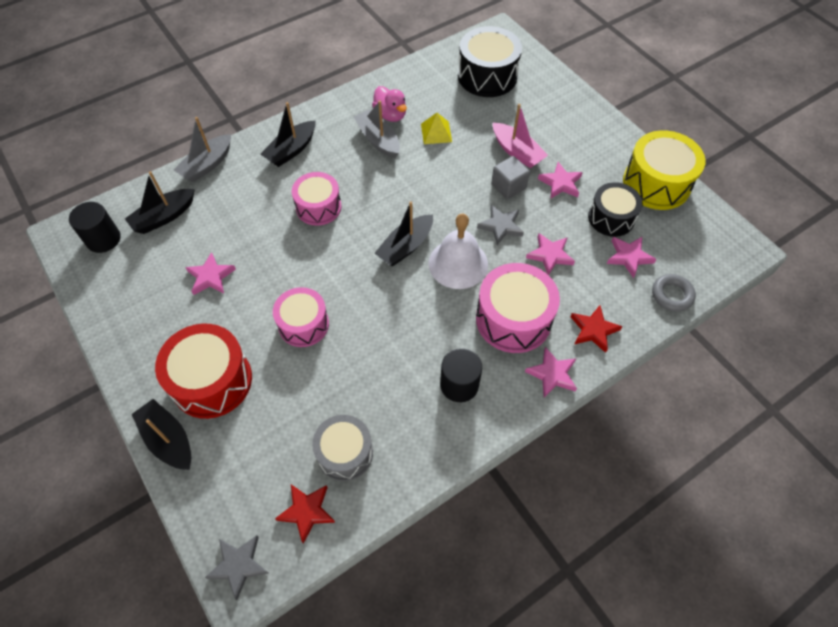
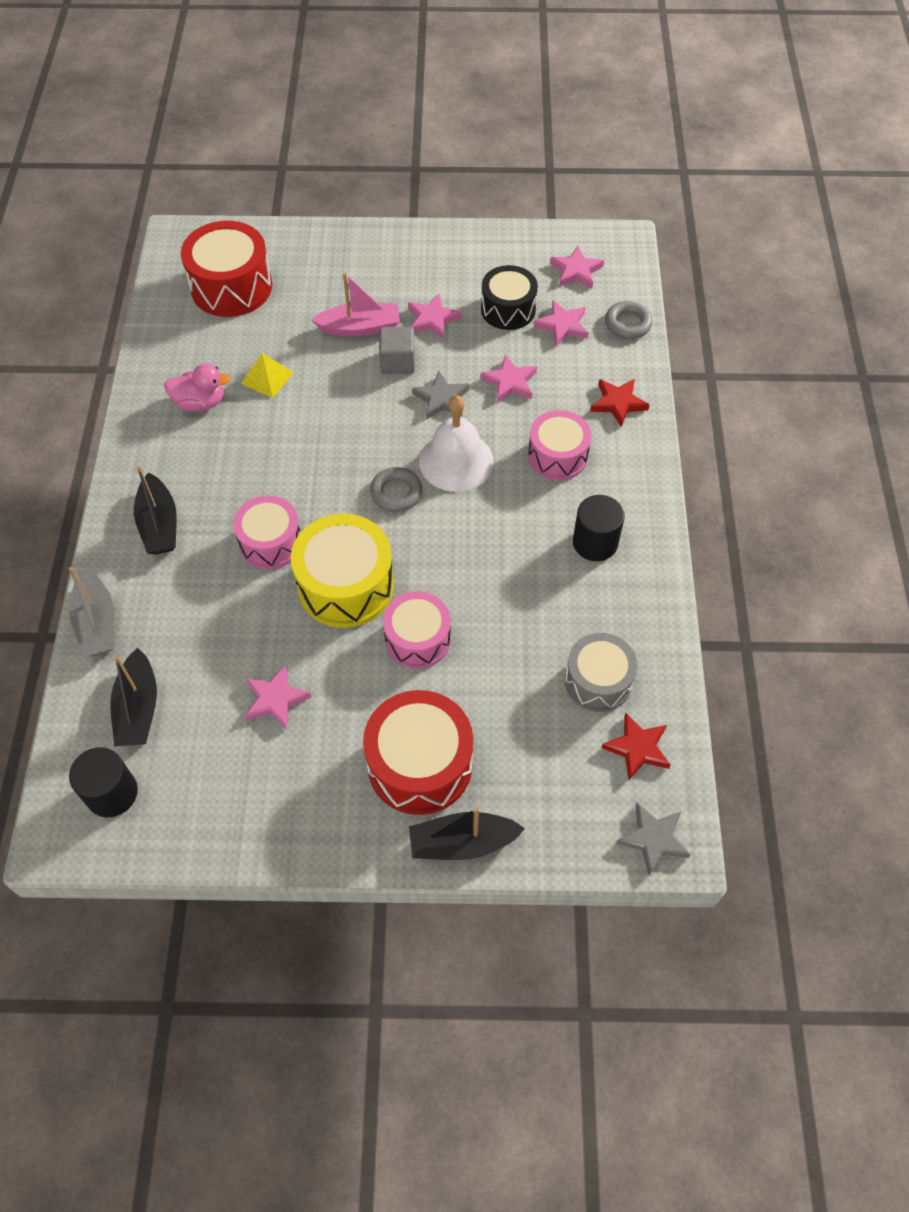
camera: 55 degrees left, 0 degrees up
(378, 140) = (226, 434): grey boat -> none
(405, 247) = (396, 493): black boat -> grey ring
(487, 76) = (231, 287): black drum -> red drum
(513, 319) = (557, 456): pink drum -> pink drum, size x0.67
(552, 374) = (639, 463): pink star -> pink star (576, 271)
(656, 183) = (499, 250): yellow drum -> yellow drum (346, 585)

